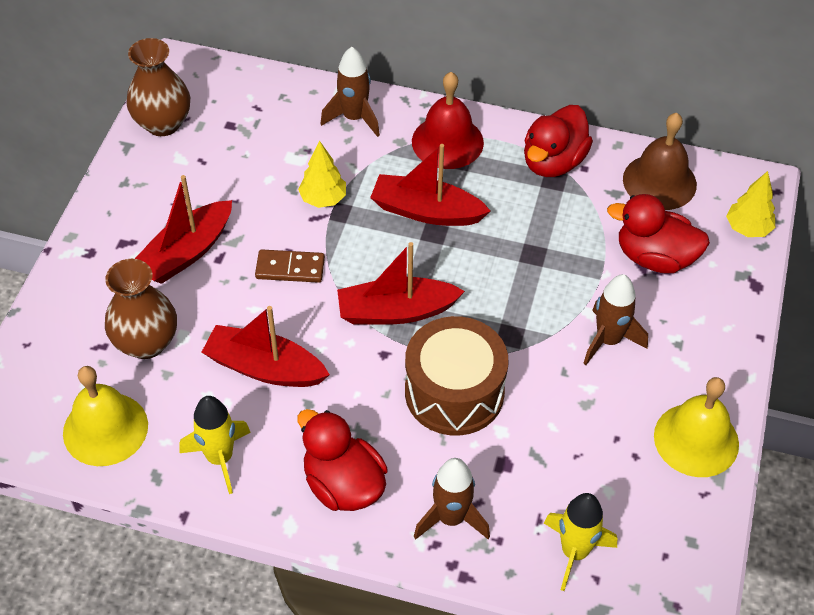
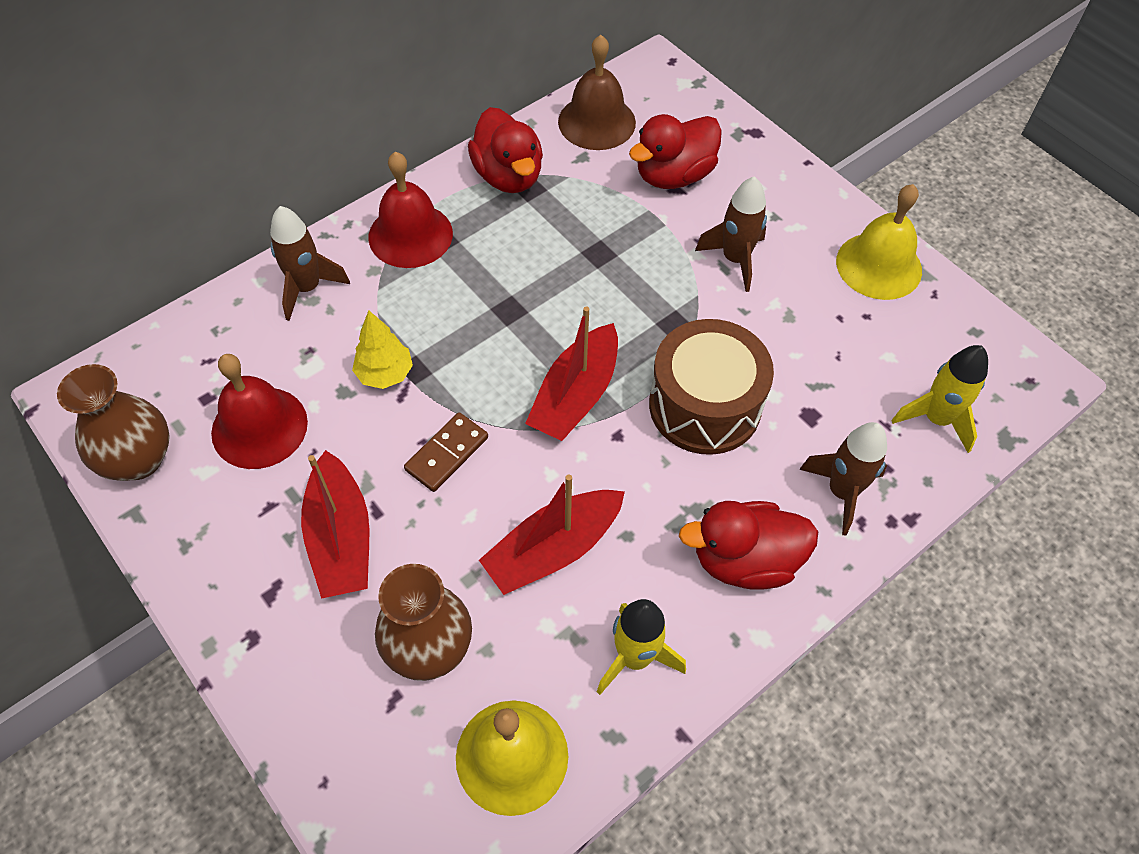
camera: 55 degrees left, 5 degrees up
(231, 163) = (259, 427): none -> red bell
(426, 211) = (478, 301): red boat -> none
(748, 228) = (695, 100): yellow tree -> none

